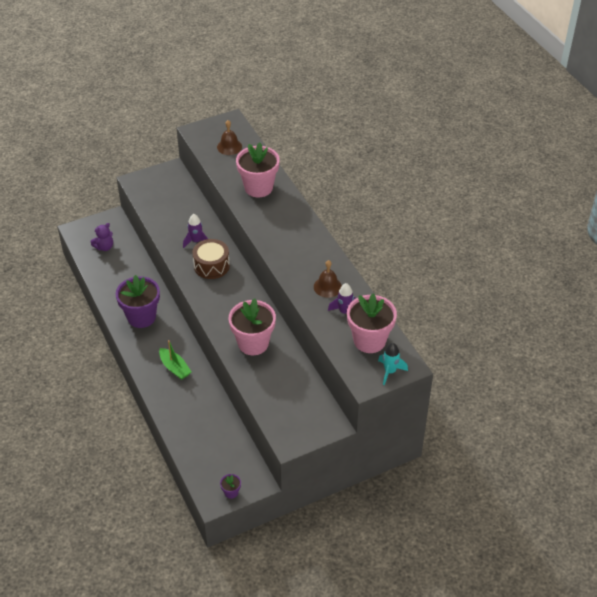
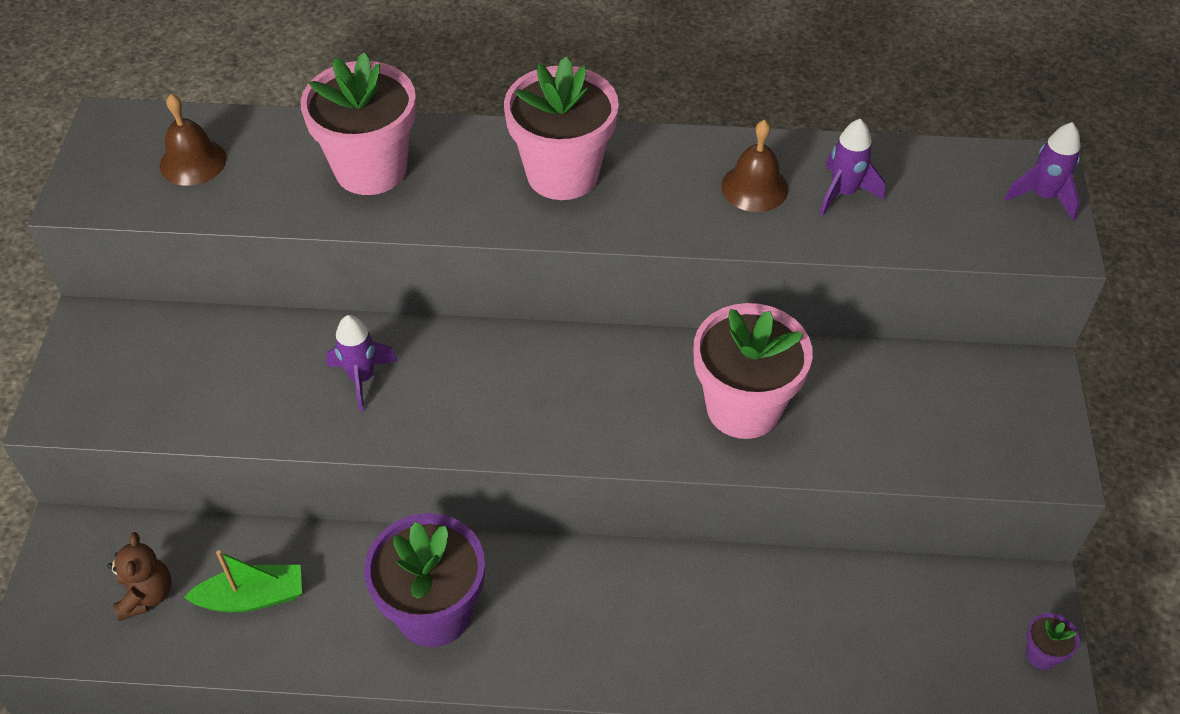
camera: 60 degrees left, 5 degrees up
(104, 247) = (146, 595): purple teddy bear -> brown teddy bear
(174, 368) = (634, 611): green boat -> green boat (252, 597)
(211, 266) = (460, 382): brown drum -> none
(369, 340) = (943, 190): pink flower pot -> pink flower pot (562, 174)
(390, 371) = (1043, 196): turquoise rocket -> purple rocket

